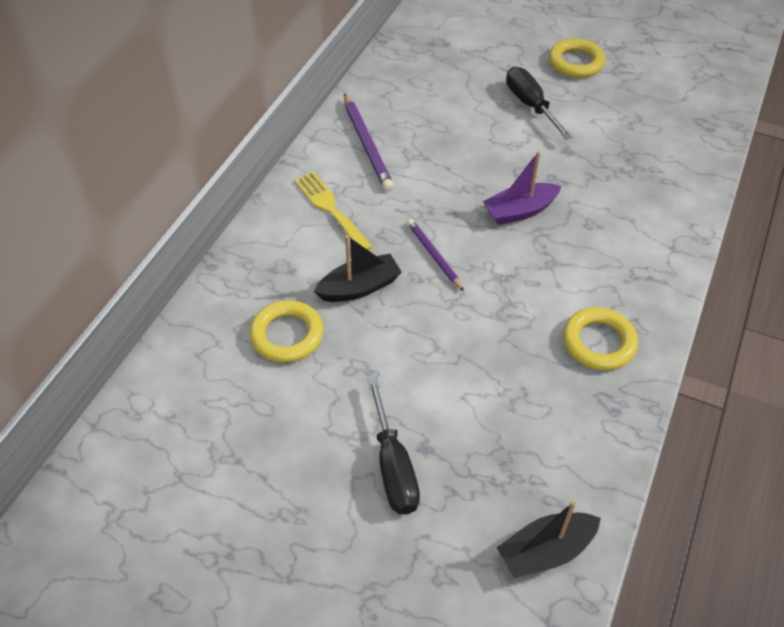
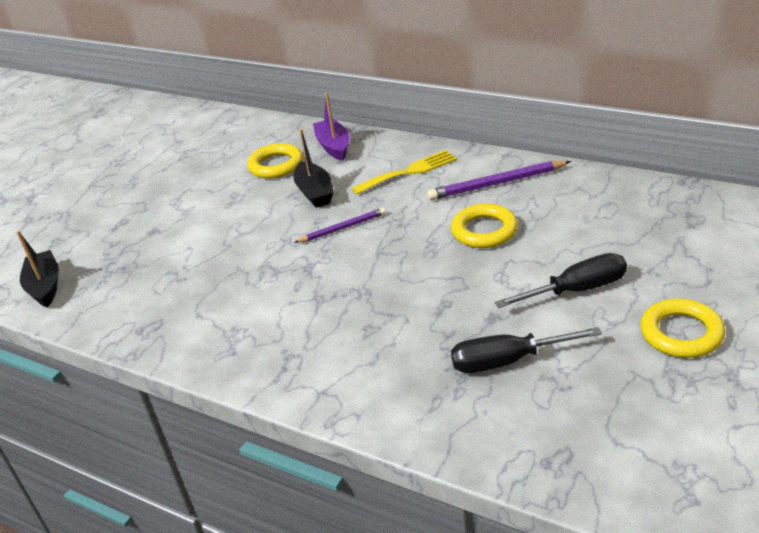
camera: 100 degrees right, 15 degrees down
(393, 466) = (145, 218): black screwdriver -> black screwdriver (508, 361)
(520, 211) = (394, 279): purple boat -> purple boat (334, 146)
(598, 342) = (214, 325): yellow ring -> yellow ring (484, 231)

